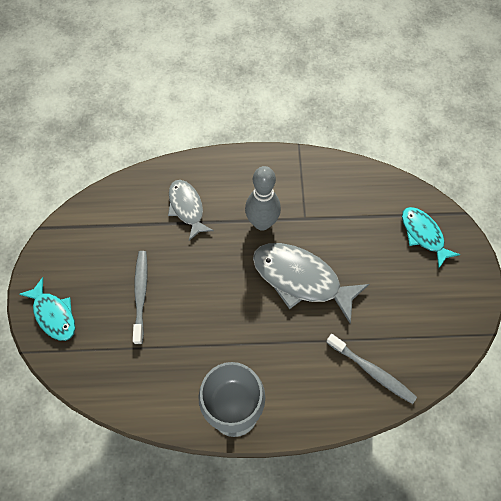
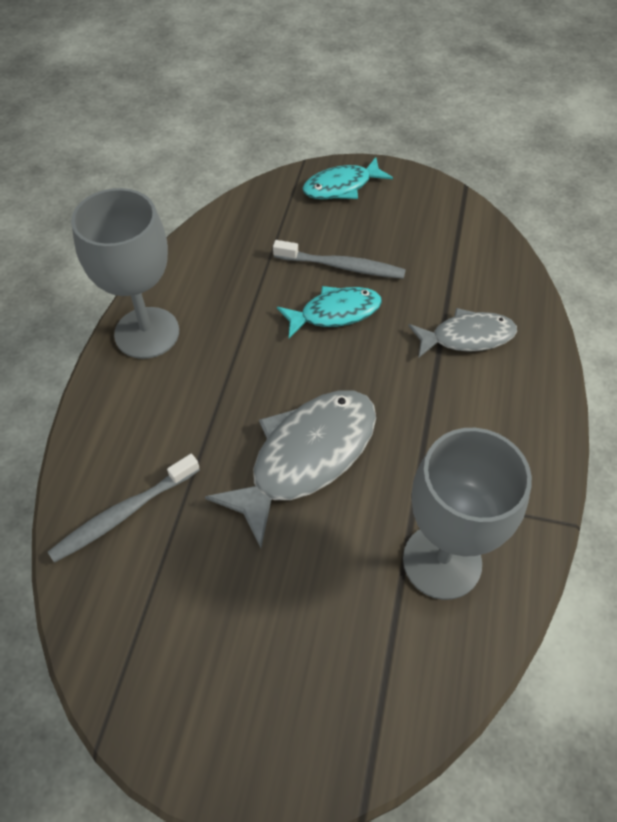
camera: 105 degrees right, 10 degrees down
(262, 223) = (420, 428): grey bowling pin -> none
(340, 200) = (442, 561): none -> grey goblet
(423, 235) = (333, 694): turquoise fish -> turquoise fish (335, 313)

